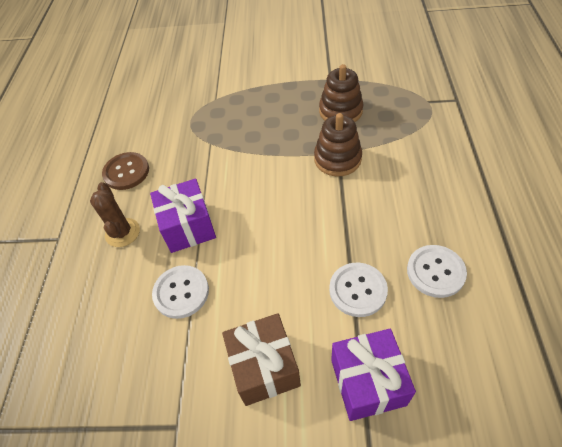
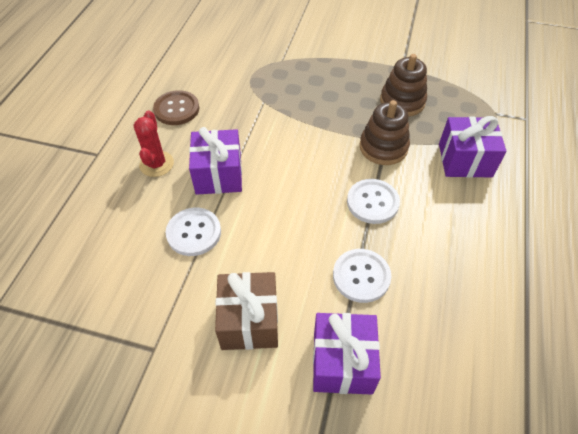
camera: 10 degrees right, 0 degrees up
(122, 232) = (156, 164): brown cactus -> red cactus
(415, 152) = (465, 160): none -> purple gift
(435, 272) = (444, 280): white button -> white button (372, 202)

